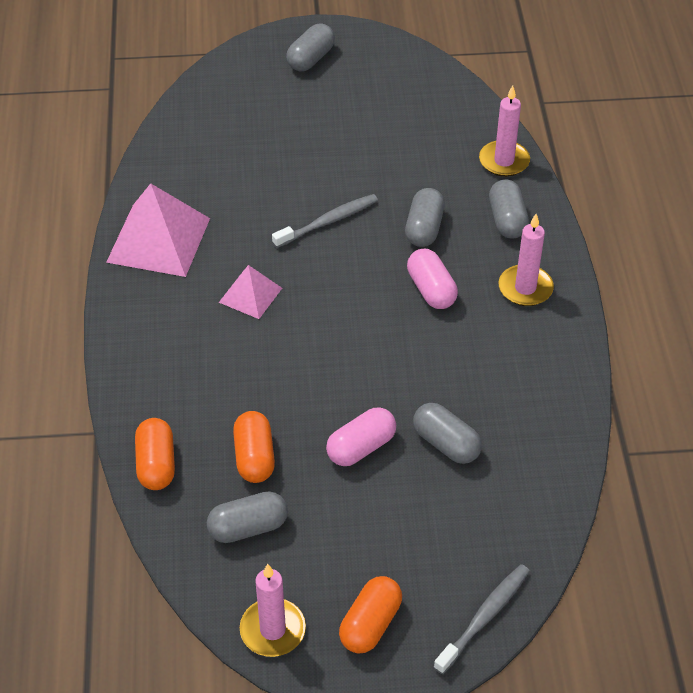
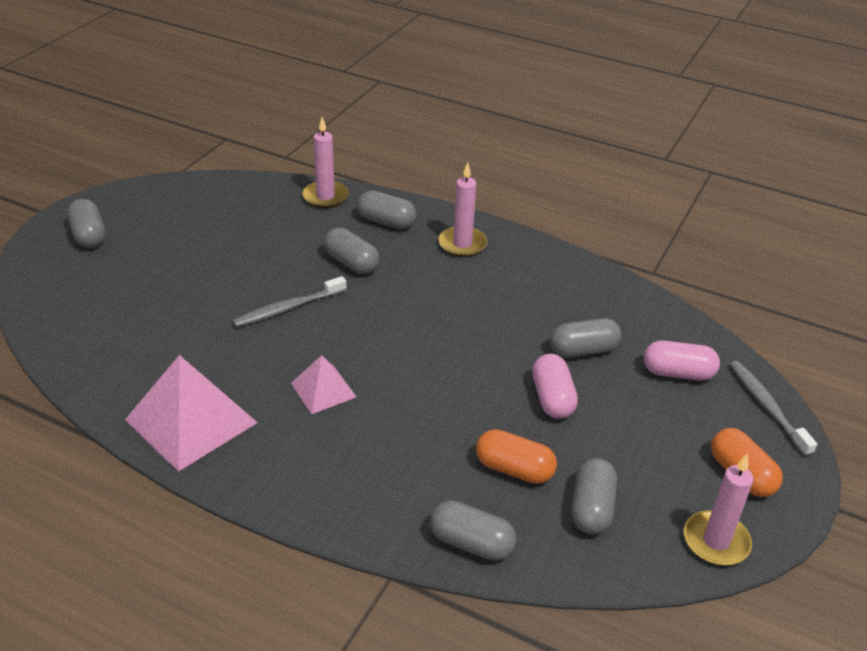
camera: 60 degrees left, 10 degrees down
(156, 464) = (471, 543): orange capsule -> grey capsule
(328, 222) = (288, 308): grey toothbrush -> grey toothbrush turned 120 degrees counterclockwise
(431, 290) = (419, 288): pink capsule -> pink capsule (678, 373)

